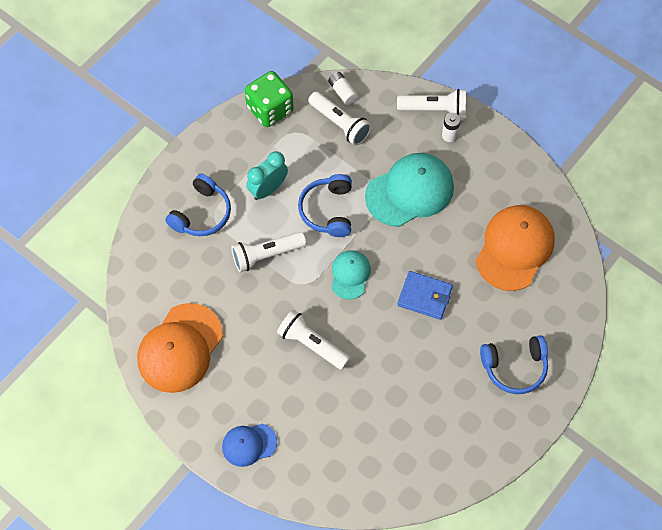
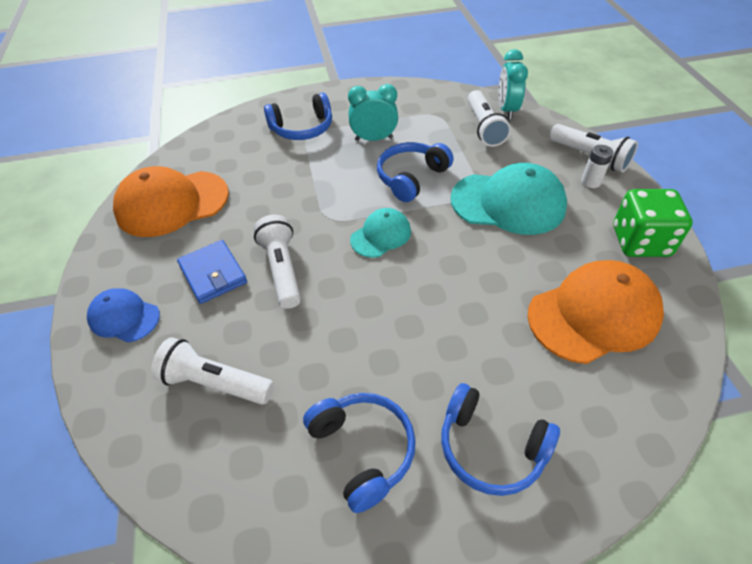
camera: 40 degrees right, 15 degrees down
(266, 255) = (321, 180): white flashlight -> white flashlight (215, 383)
(270, 109) = (431, 94): green dice -> green dice (640, 241)
(342, 92) = (507, 110): white battery -> turquoise clock
(424, 296) = (441, 298): blue wallet -> blue wallet (213, 274)
(456, 414) = (363, 450): none -> blue headphones

